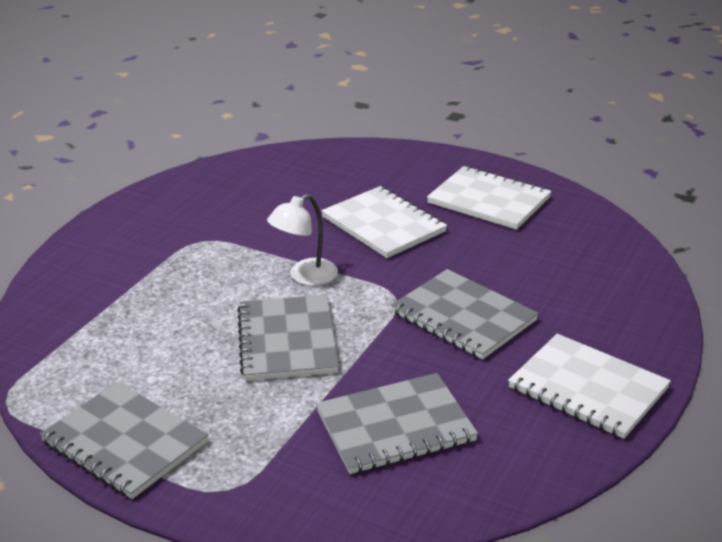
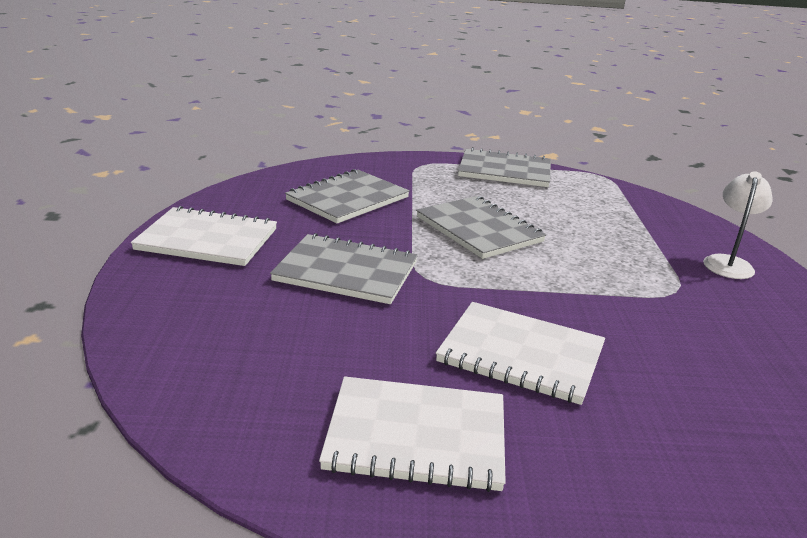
camera: 150 degrees right, 5 degrees down
(305, 276) = (529, 277): white lamp -> white lamp (728, 263)

